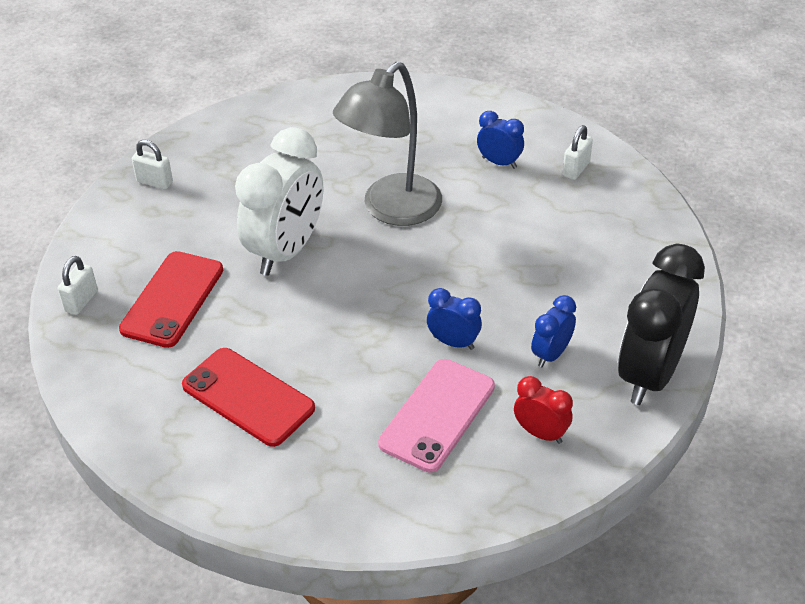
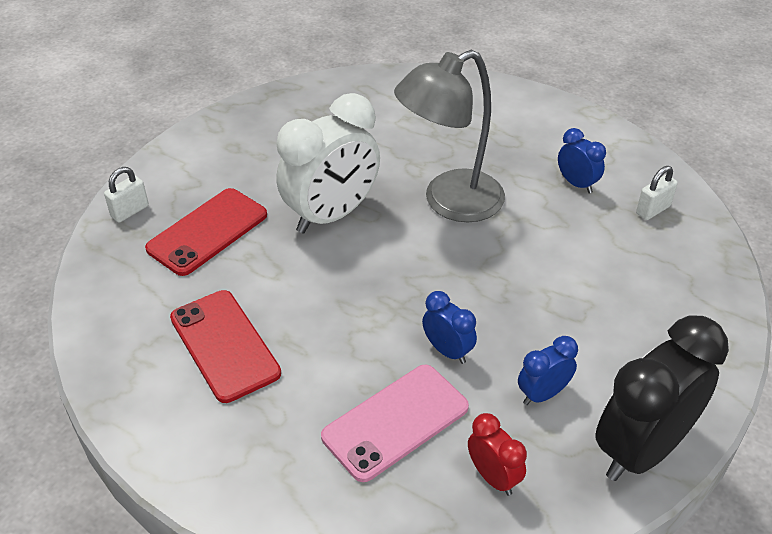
camera: 20 degrees right, 0 degrees up
(154, 182) = (249, 122): white padlock -> none

